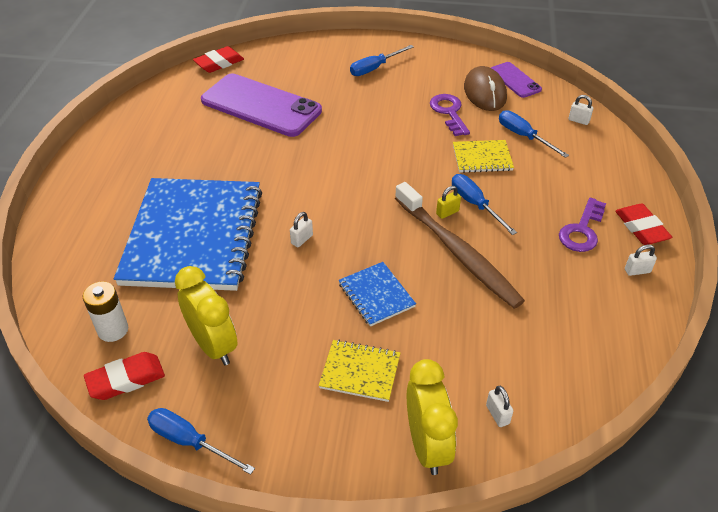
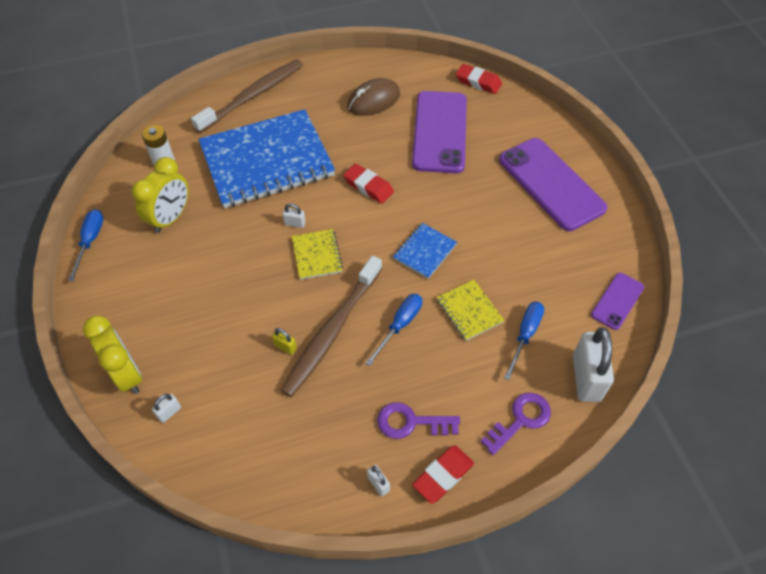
camera: 65 degrees right, 10 degrees up
(79, 219) = (253, 96): none -> brown toothbrush
(126, 379) = (127, 188): red eraser -> red eraser (368, 186)
(360, 372) = (178, 310): yellow notebook -> yellow notebook (317, 255)
(374, 68) = (551, 184): blue screwdriver -> purple phone
(376, 295) = (257, 292): blue notebook -> blue notebook (425, 251)
(427, 445) = (127, 374): yellow clock -> yellow clock turned 90 degrees counterclockwise
(447, 212) = (378, 308): yellow padlock -> yellow padlock (285, 347)
(449, 112) = (521, 263): purple key -> purple key (520, 420)
(484, 92) = (575, 282): brown mouse -> brown mouse (373, 100)
(578, 120) = (586, 378): white padlock -> white padlock, size x2.32

